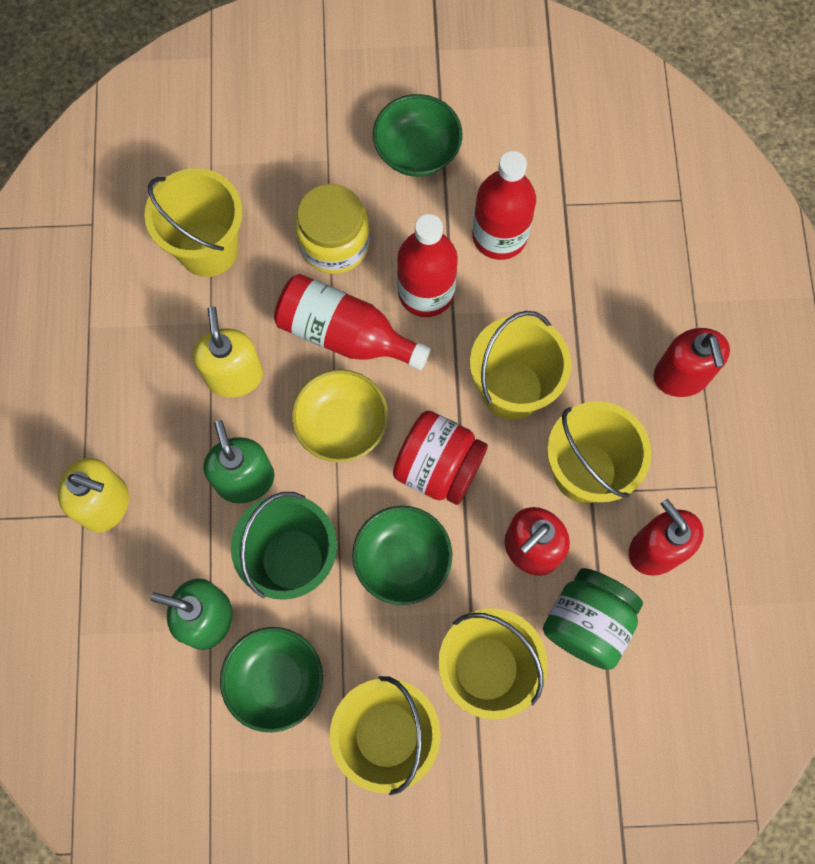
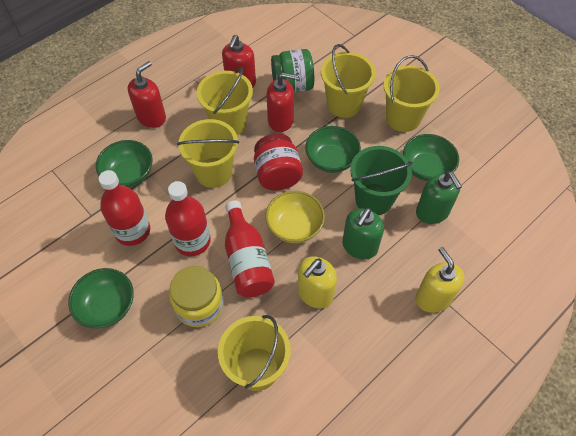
camera: 130 degrees left, 15 degrees down
(596, 285) = (129, 174): none -> green bowl

